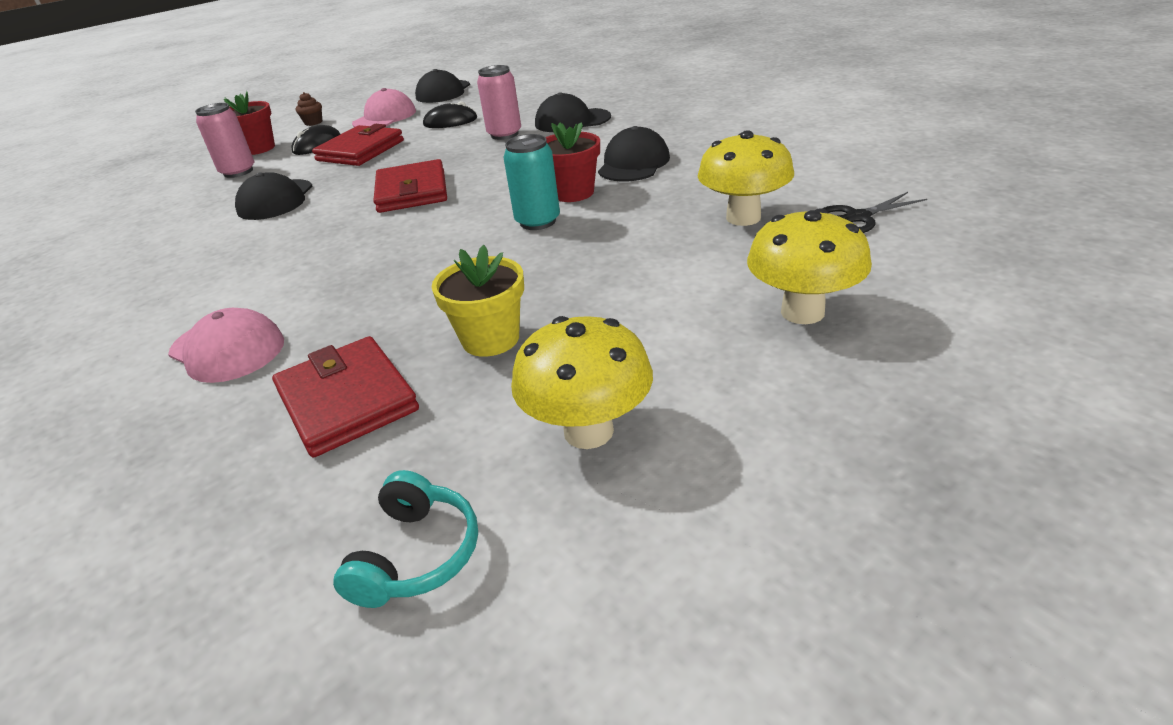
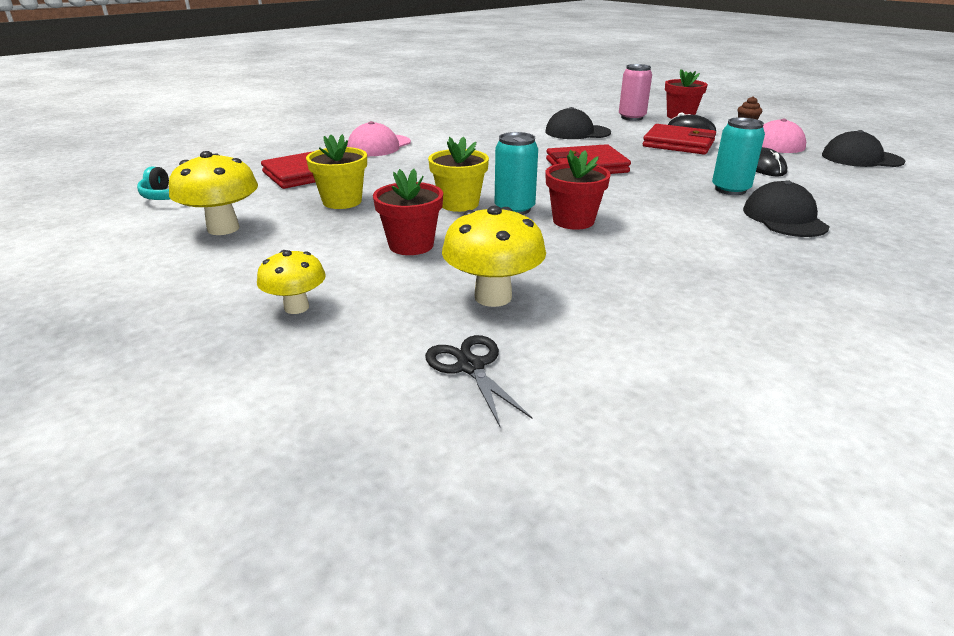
camera: 85 degrees right, 5 degrees down
(504, 134) = (730, 189): pink can -> turquoise can
(516, 253) = (459, 204): none -> yellow flower pot
(633, 163) = (648, 248): black cap -> none
(638, 268) = (411, 245): none -> red flower pot
(802, 312) = (296, 307): yellow mushroom -> yellow mushroom, size x0.63

